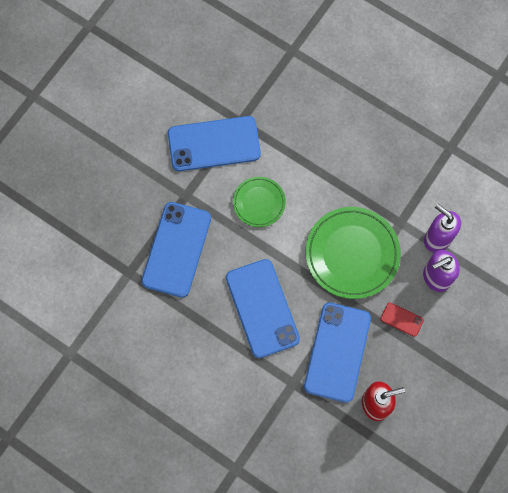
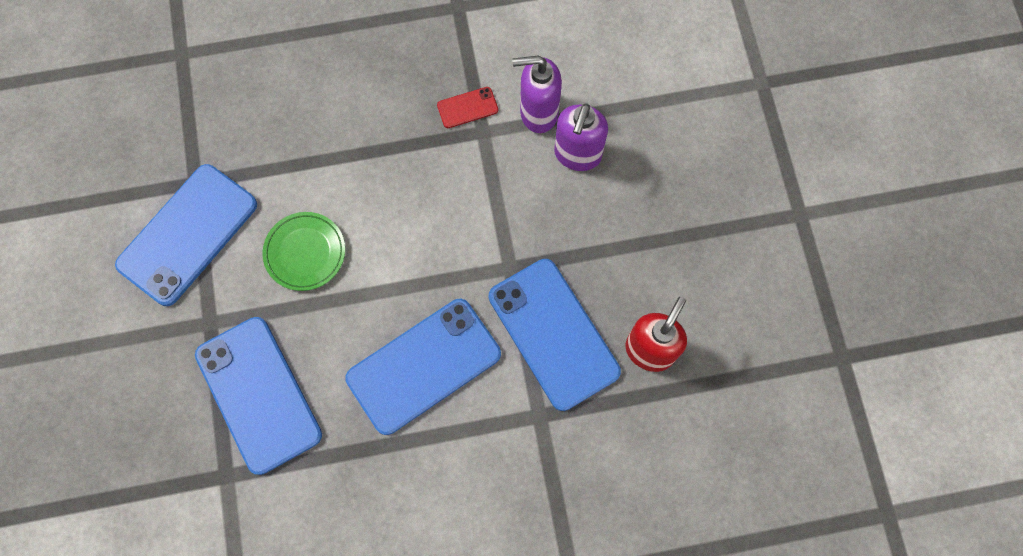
camera: 45 degrees left, 0 degrees up
(262, 308) = (423, 366): blue phone -> blue phone turned 60 degrees counterclockwise
(352, 254) = (464, 213): green plate -> none
(401, 319) = (586, 232): red phone -> red phone (467, 107)

